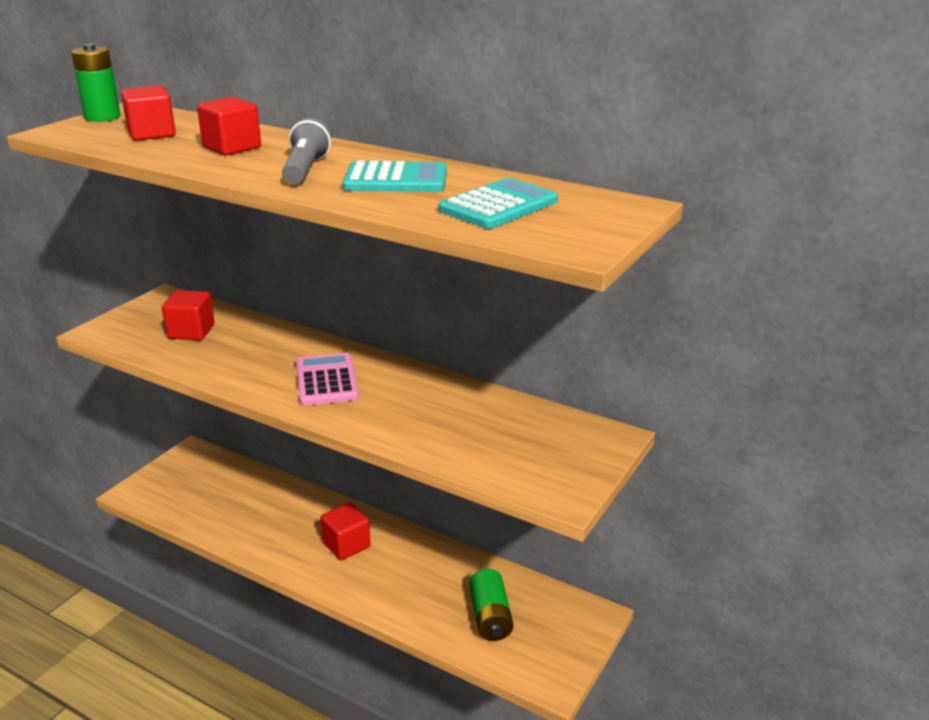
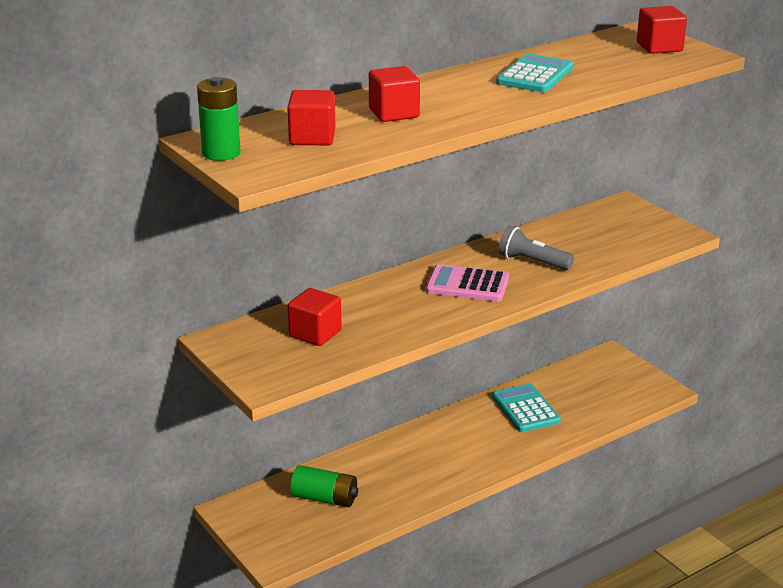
camera: 65 degrees left, 0 degrees up
(305, 169) = (483, 97): grey flashlight -> grey flashlight (532, 262)
(346, 545) = (457, 443): red cube -> red cube (659, 47)
(490, 617) = (587, 397): green battery -> green battery (325, 498)
(498, 206) = (615, 58): turquoise calculator -> turquoise calculator (525, 409)

